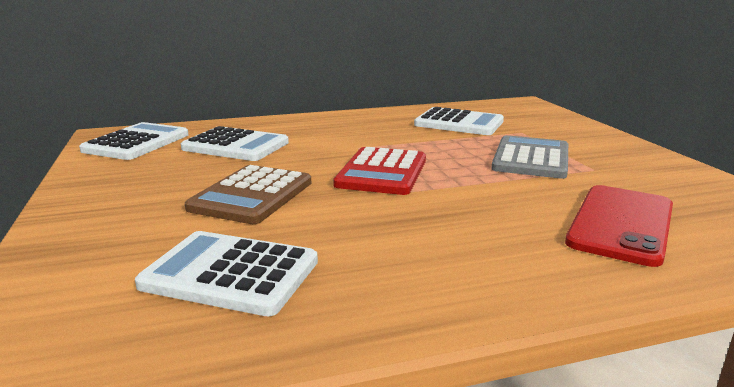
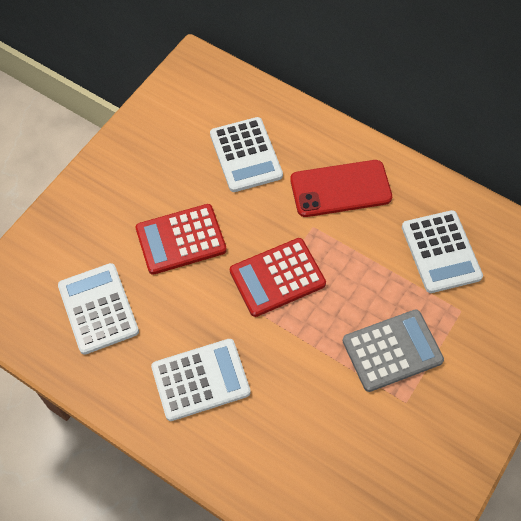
camera: 50 degrees right, 40 degrees up
(137, 143) = (198, 97): white calculator -> white calculator (200, 380)
(252, 195) = (181, 239): brown calculator -> red calculator
(621, 224) = (308, 455): red phone -> red phone (340, 189)

